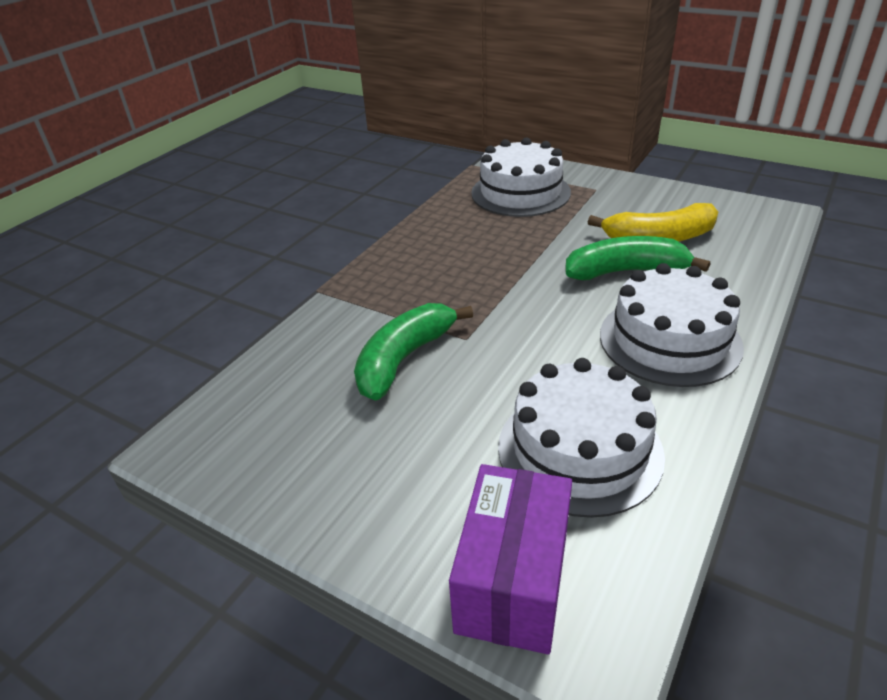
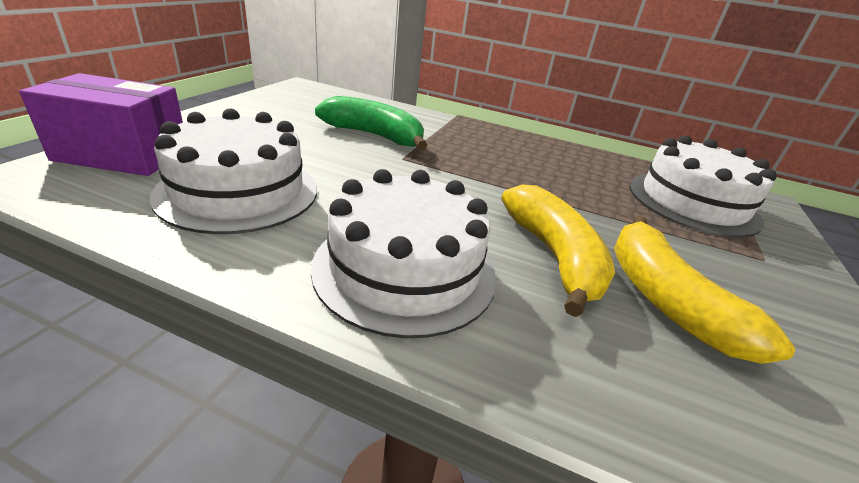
camera: 75 degrees right, 5 degrees down
(626, 271) = (553, 256): green banana -> yellow banana

